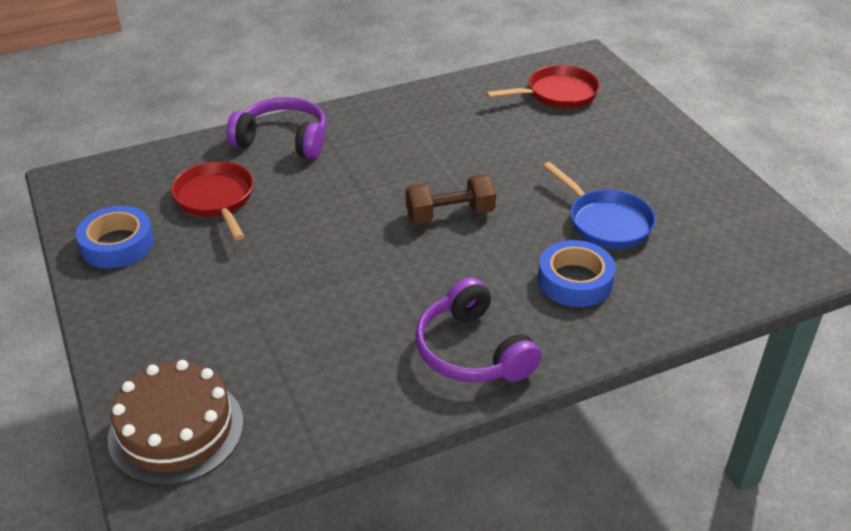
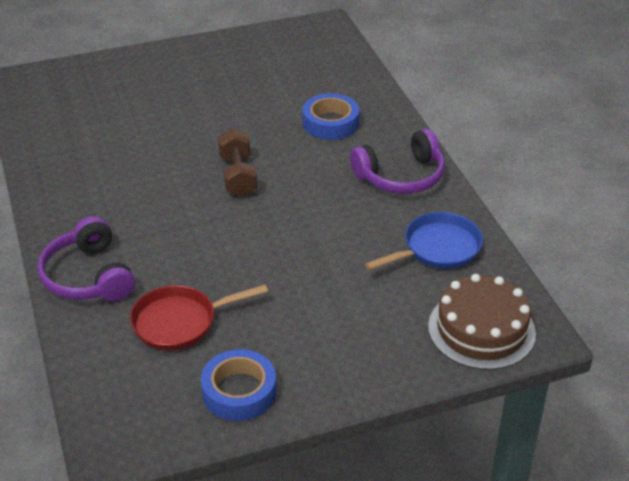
camera: 85 degrees left, 0 degrees up
(283, 140) = (88, 276): purple headphones -> purple headphones turned 45 degrees counterclockwise
(557, 94) = (74, 102): red pan -> none
(606, 222) = (264, 101): blue pan -> blue pan (437, 248)

